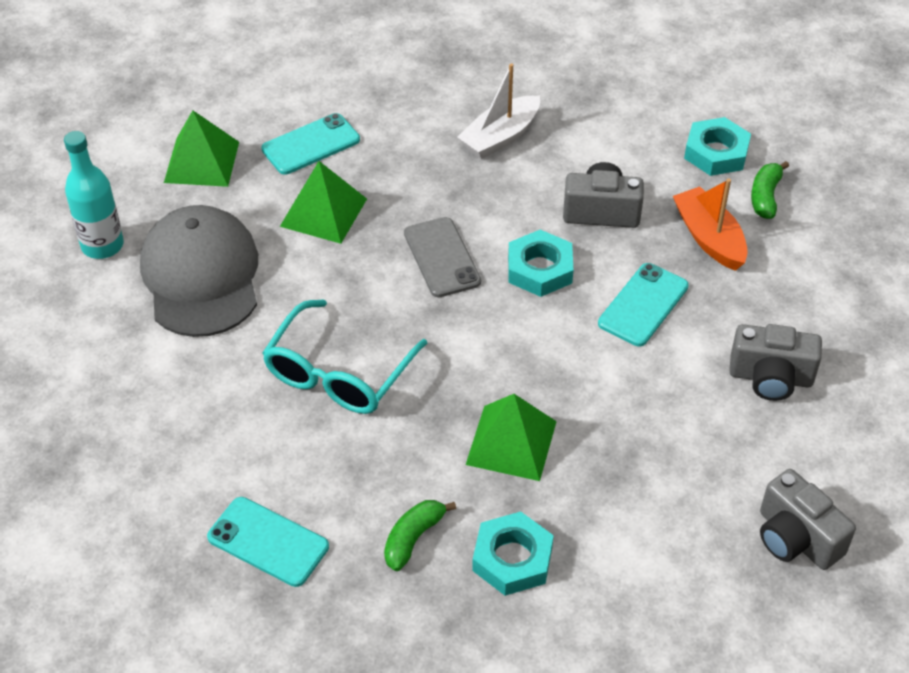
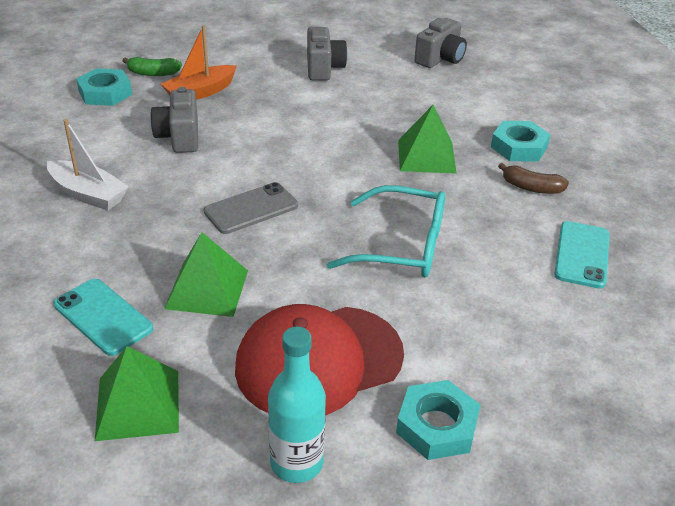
camera: 105 degrees left, 10 degrees down
(201, 276) = (318, 361): grey cap -> red cap
(413, 538) = (531, 188): green banana -> brown banana
(540, 269) = (251, 159): turquoise nut -> turquoise nut (437, 426)
(643, 305) = (275, 114): turquoise phone -> none

